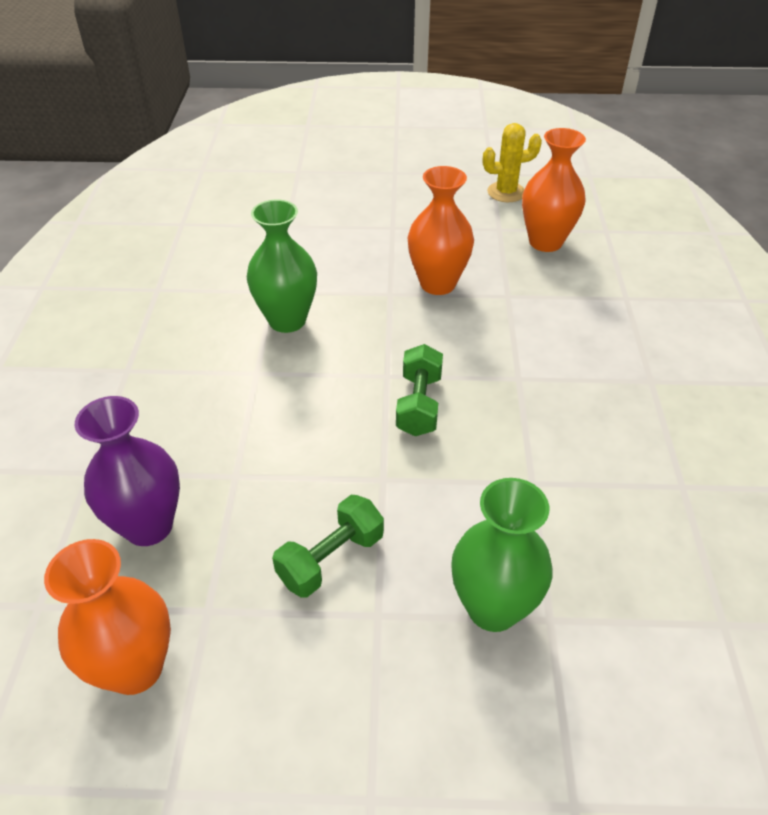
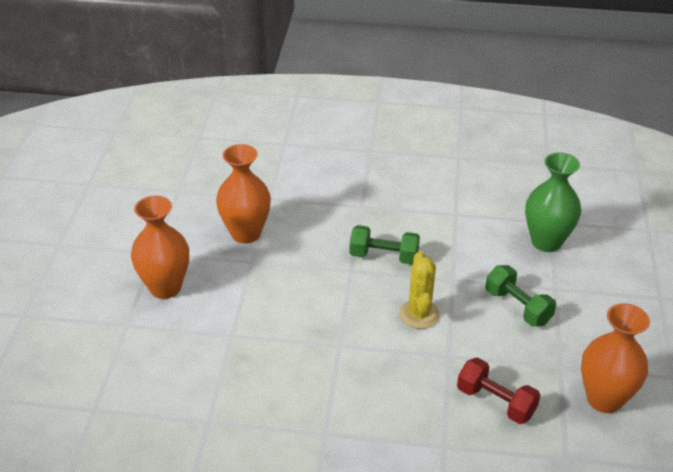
camera: 85 degrees left, 5 degrees down
(149, 526) = (495, 402): purple vase -> red dumbbell
(287, 320) = (275, 326): green vase -> none
(506, 192) = (123, 179): yellow cactus -> yellow cactus (419, 314)
(545, 242) = (205, 169): orange vase -> orange vase (165, 287)

